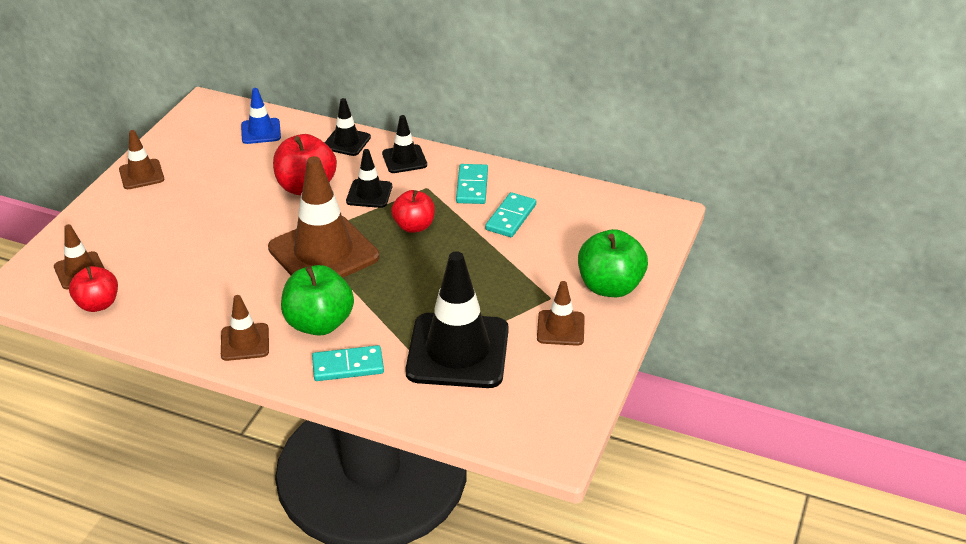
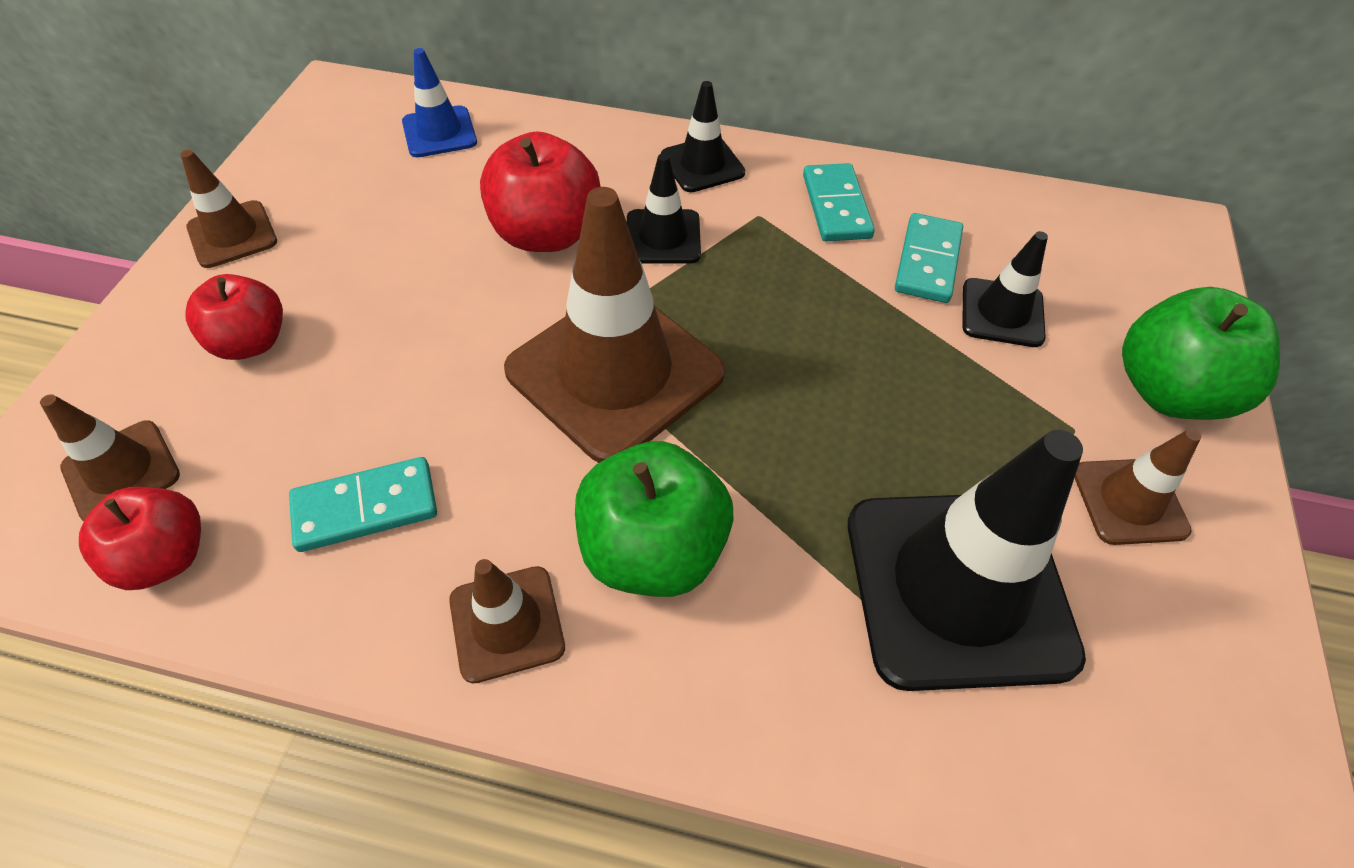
camera: 10 degrees left, 15 degrees up
(346, 142) = (593, 140): black traffic cone -> black traffic cone (1002, 313)
(348, 366) = (746, 661): turquoise domino -> turquoise domino (365, 507)
(414, 226) = (765, 296): red apple -> red apple (251, 342)

